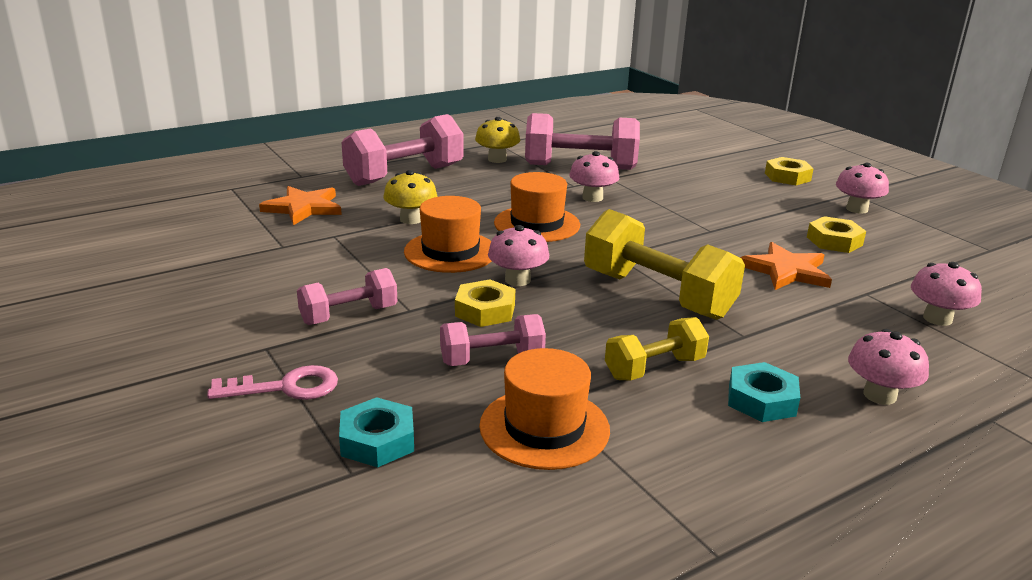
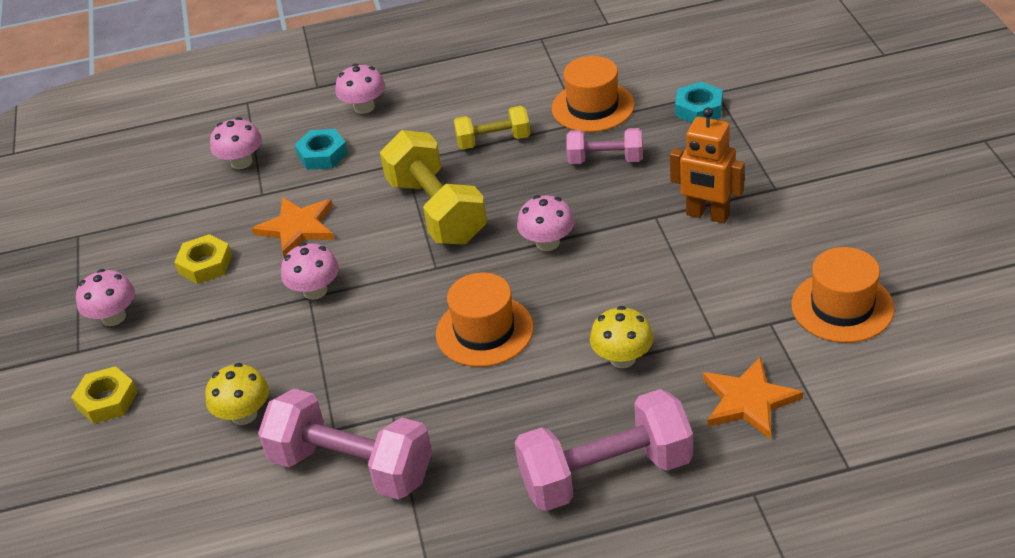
camera: 155 degrees left, 15 degrees up
(285, 387) = (758, 151): pink key -> none
(349, 315) = (707, 215): pink dumbbell -> orange robot
(450, 252) = (596, 292): orange hat -> orange hat (842, 307)
(485, 310) = (592, 208): yellow nut -> none
(497, 159) = (457, 509): yellow mushroom -> yellow mushroom (244, 414)
(592, 198) = (388, 380): pink mushroom -> pink mushroom (315, 291)
(761, 400) = (442, 111): turquoise nut -> turquoise nut (322, 155)

